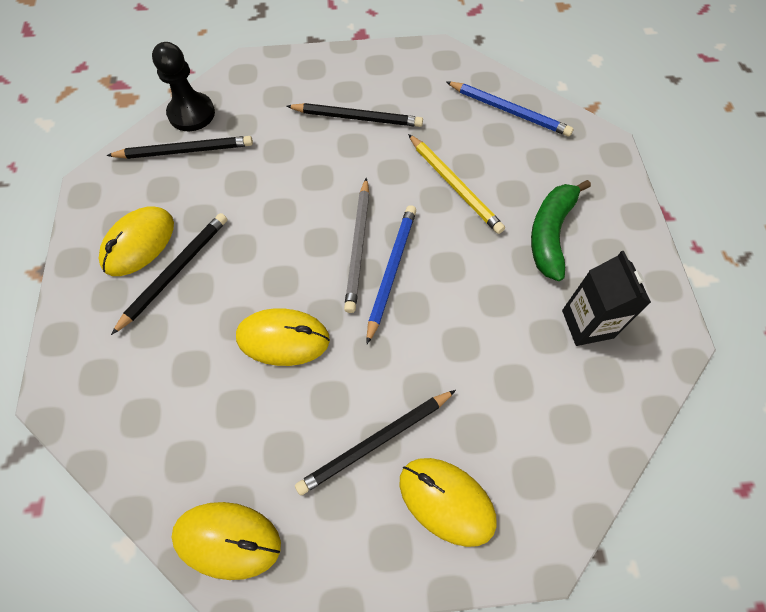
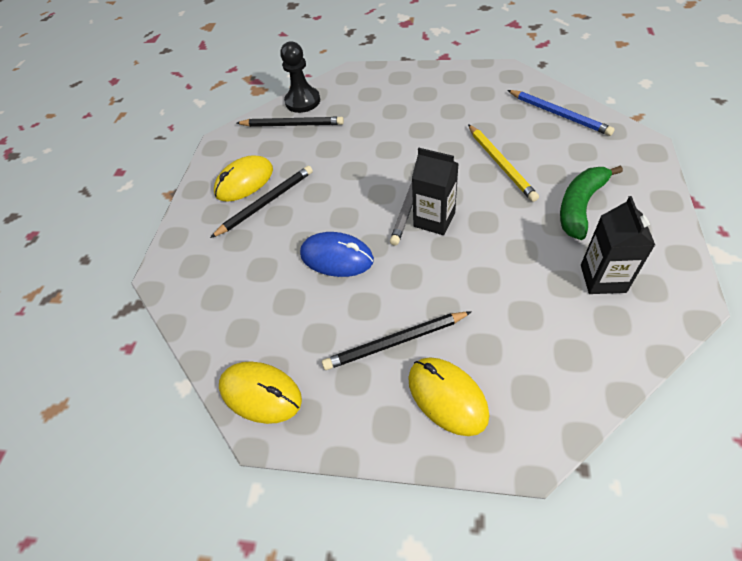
camera: 20 degrees right, 10 degrees down
(283, 338) = (336, 257): yellow mouse -> blue mouse
(357, 117) = (429, 111): black pencil -> none
(391, 271) = (434, 220): blue pencil -> black carton

